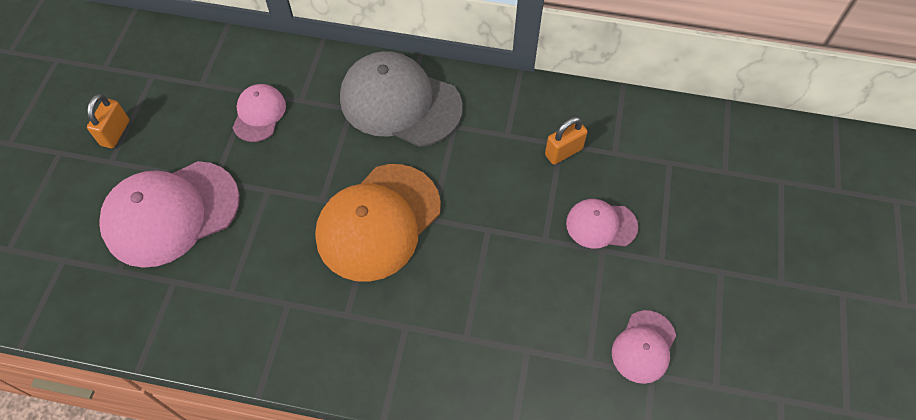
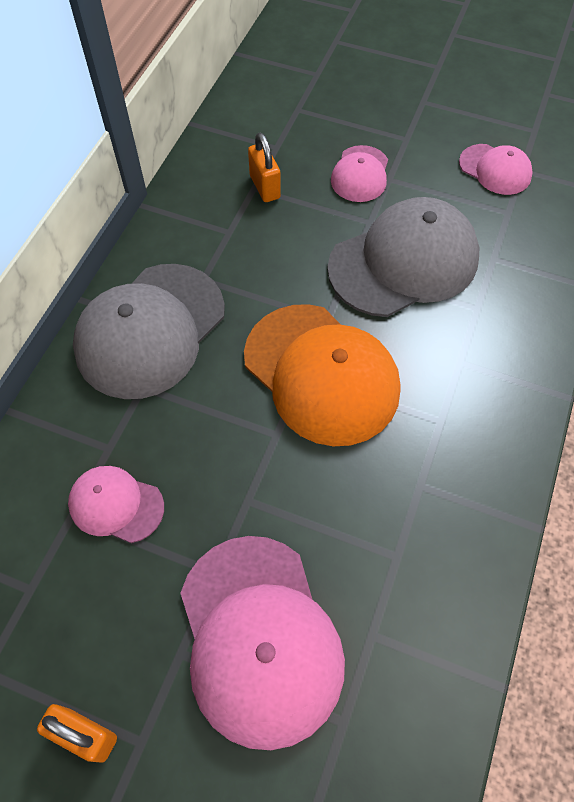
camera: 80 degrees left, 0 degrees up
(504, 272) = (404, 262): none -> grey cap

